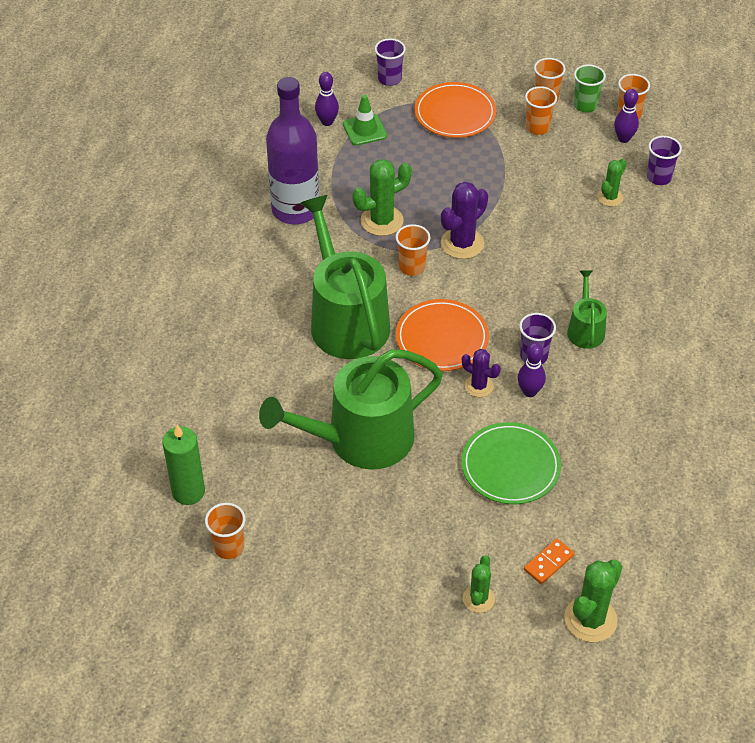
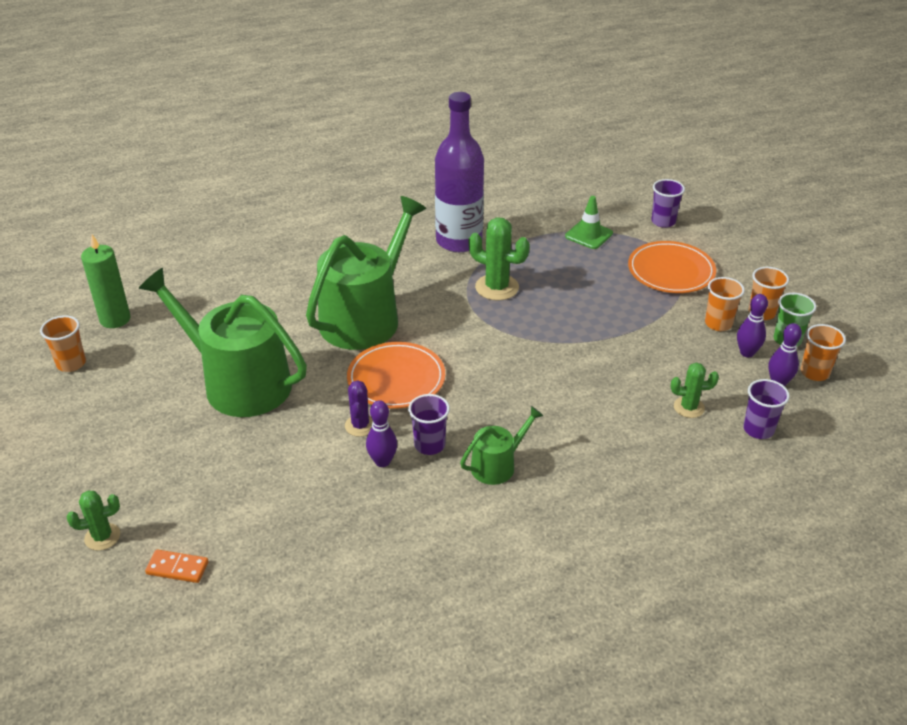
camera: 55 degrees right, 10 degrees down
(327, 122) = (573, 214): purple bowling pin -> purple bowling pin (747, 353)
(412, 267) = (462, 326): orange cup -> none
(462, 243) = (521, 342): purple cactus -> none
(510, 466) = (279, 488): green plate -> none
(590, 619) = (123, 632): green cactus -> none

